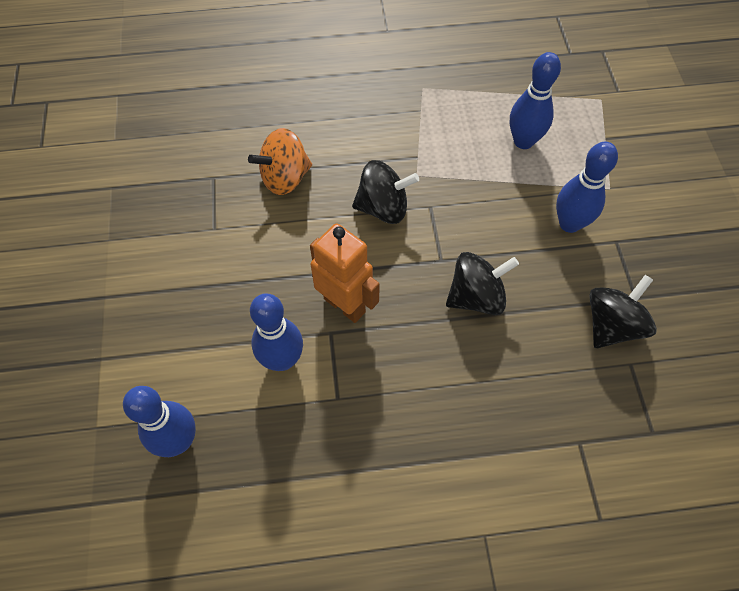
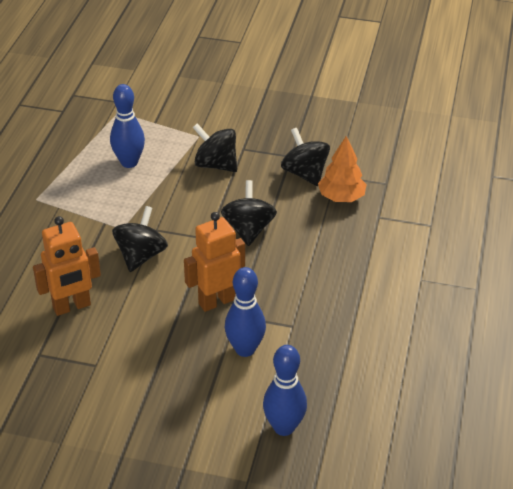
camera: 70 degrees left, 20 degrees down
(285, 178) = (72, 306): orange spinning top -> orange robot
(569, 223) = (216, 165): blue bowling pin -> black spinning top
(591, 383) = (341, 197): none -> orange tree

